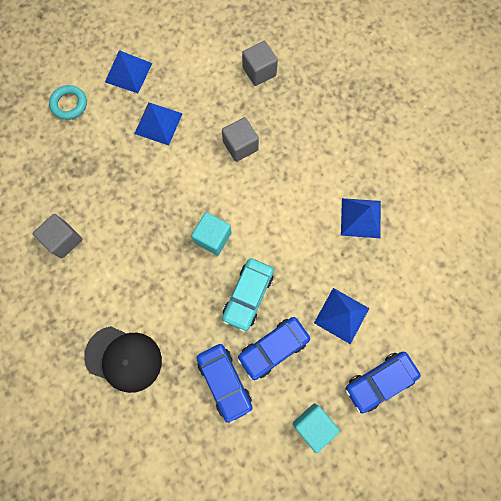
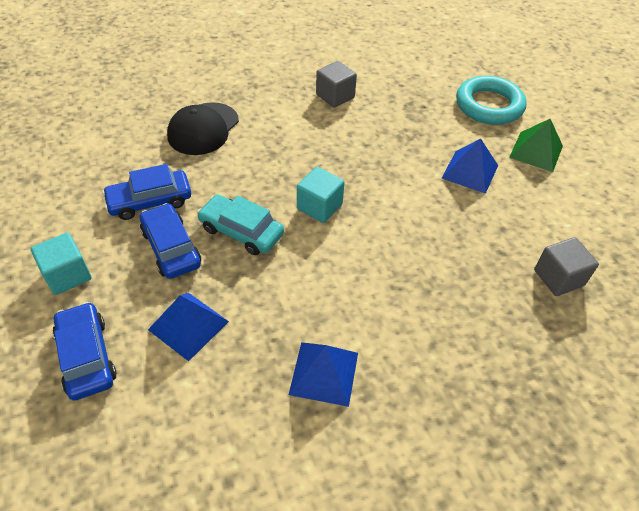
camera: 95 degrees right, 25 degrees down
(69, 104) = (489, 105): turquoise ring -> turquoise ring, size x1.69
(128, 72) = (536, 151): blue pyramid -> green pyramid
(240, 146) = (441, 245): grey cube -> none

